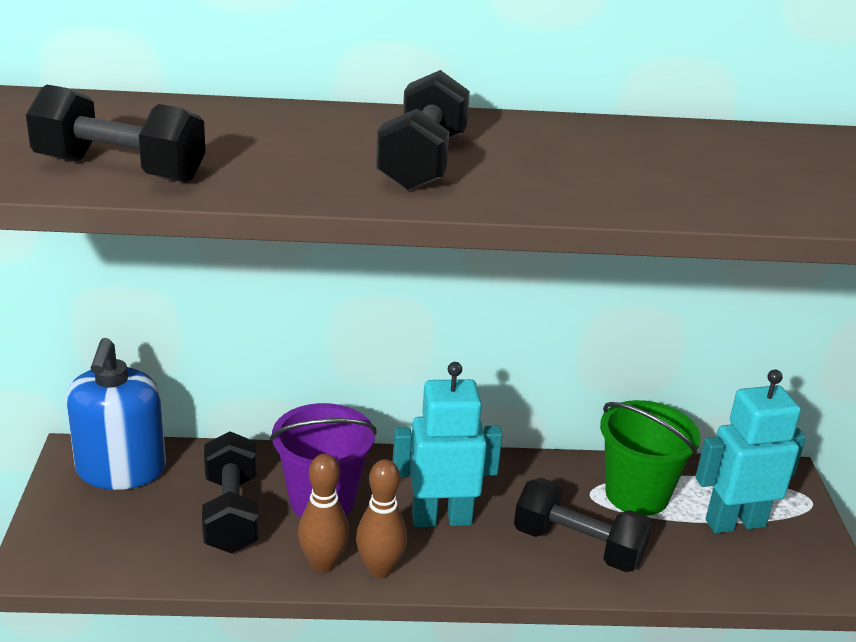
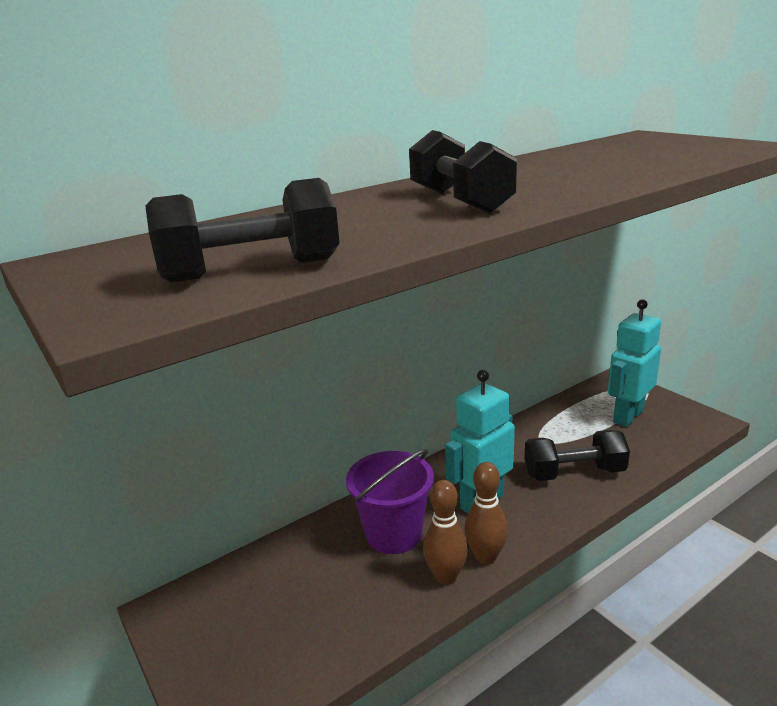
camera: 30 degrees left, 5 degrees down
(121, 470) = (215, 600): blue soap dispenser -> none
(231, 513) = (341, 581): black dumbbell -> none
(636, 494) = (564, 427): green bucket -> none

